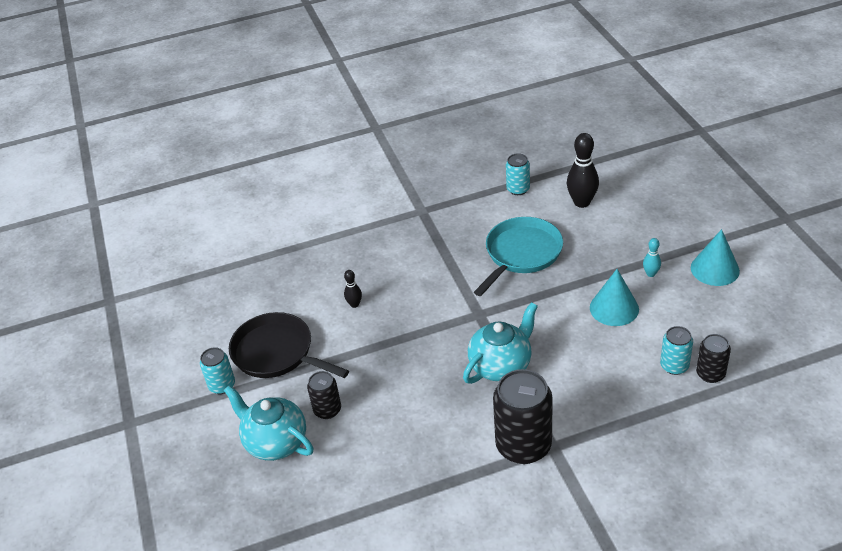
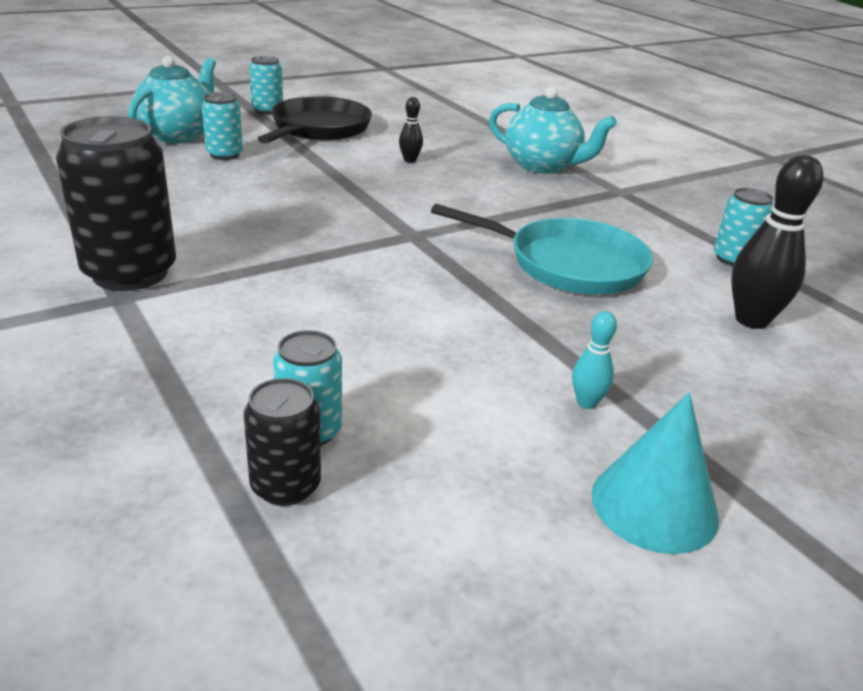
camera: 70 degrees right, 10 degrees down
(327, 410) = (224, 154): black can -> turquoise can
(501, 366) = (303, 253): turquoise teapot -> turquoise teapot (542, 166)
(614, 308) = (464, 356): turquoise cone -> none

